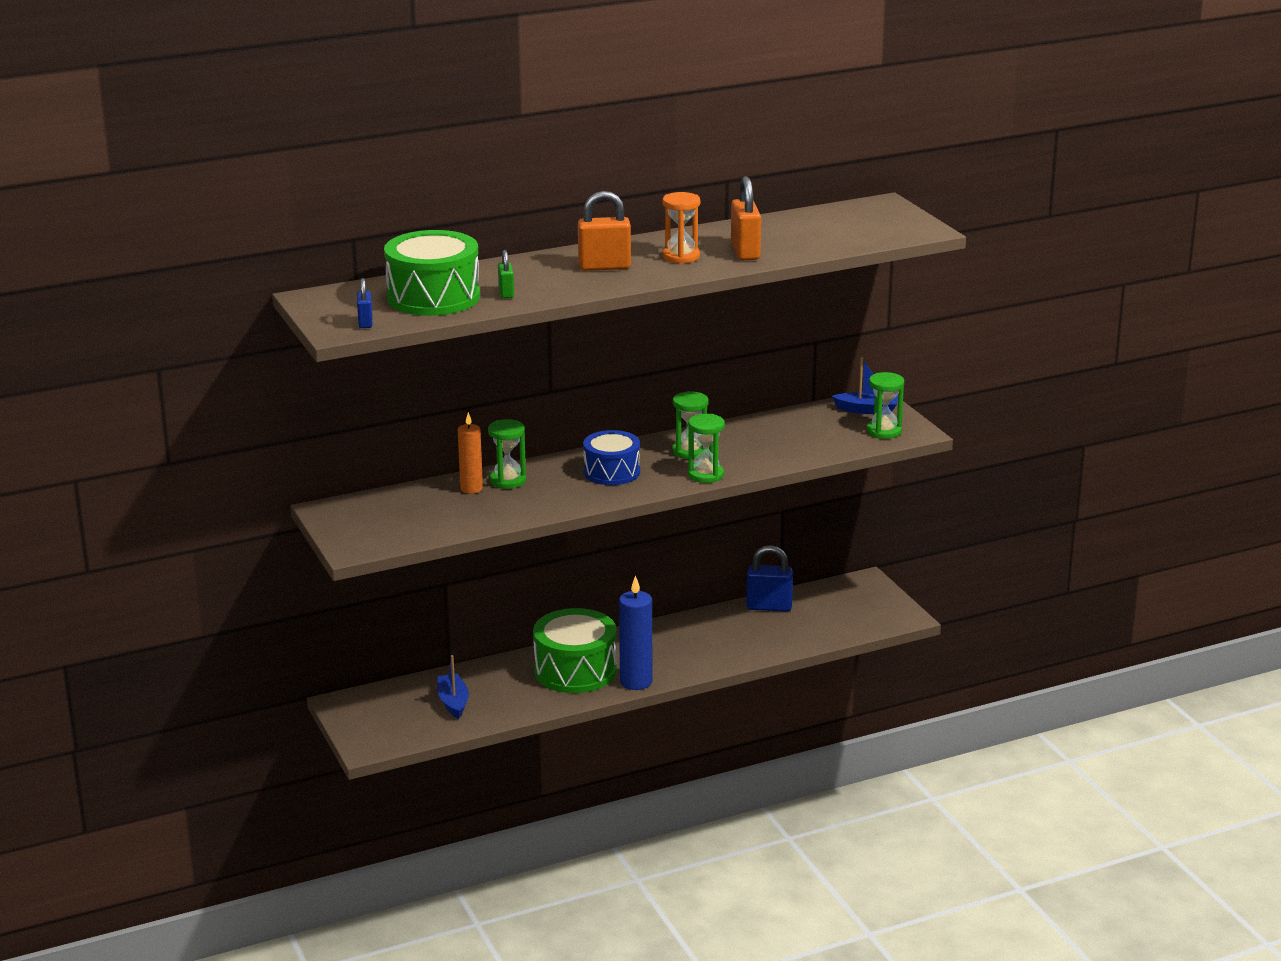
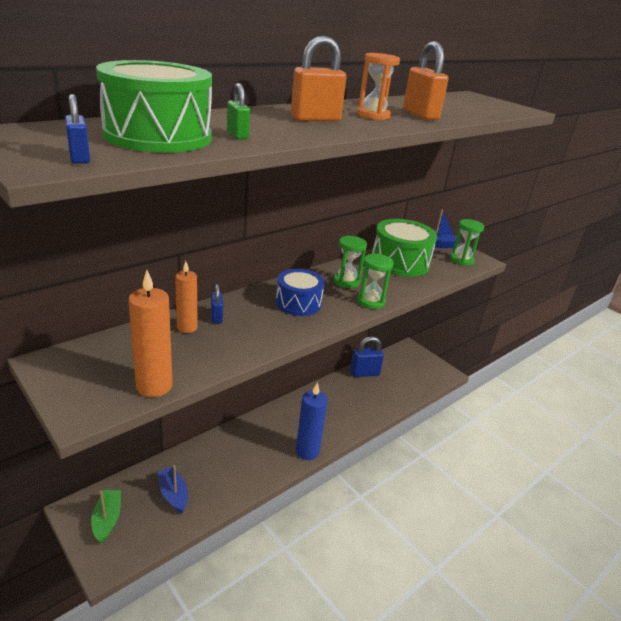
camera: 20 degrees left, 5 degrees up
(374, 714) = (107, 519): none -> green boat
(423, 534) = (154, 386): none -> orange candle
(508, 481) = (216, 317): green hourglass -> blue padlock
(575, 670) = (260, 446): green drum -> green drum (400, 262)

